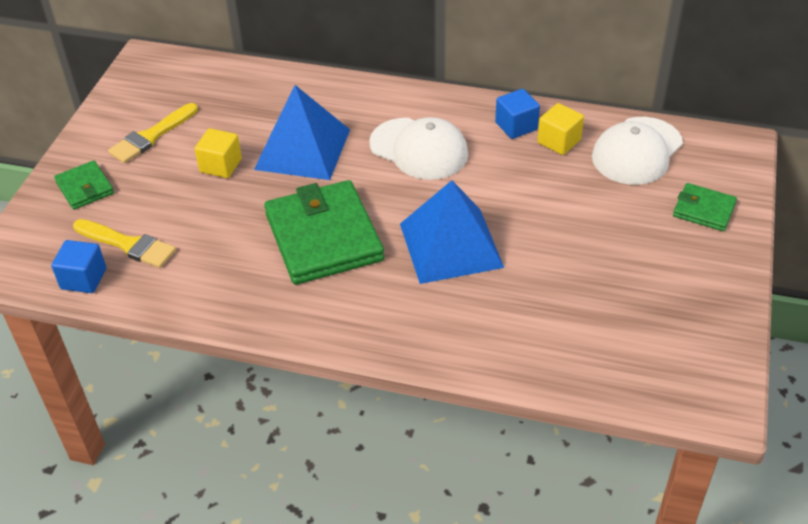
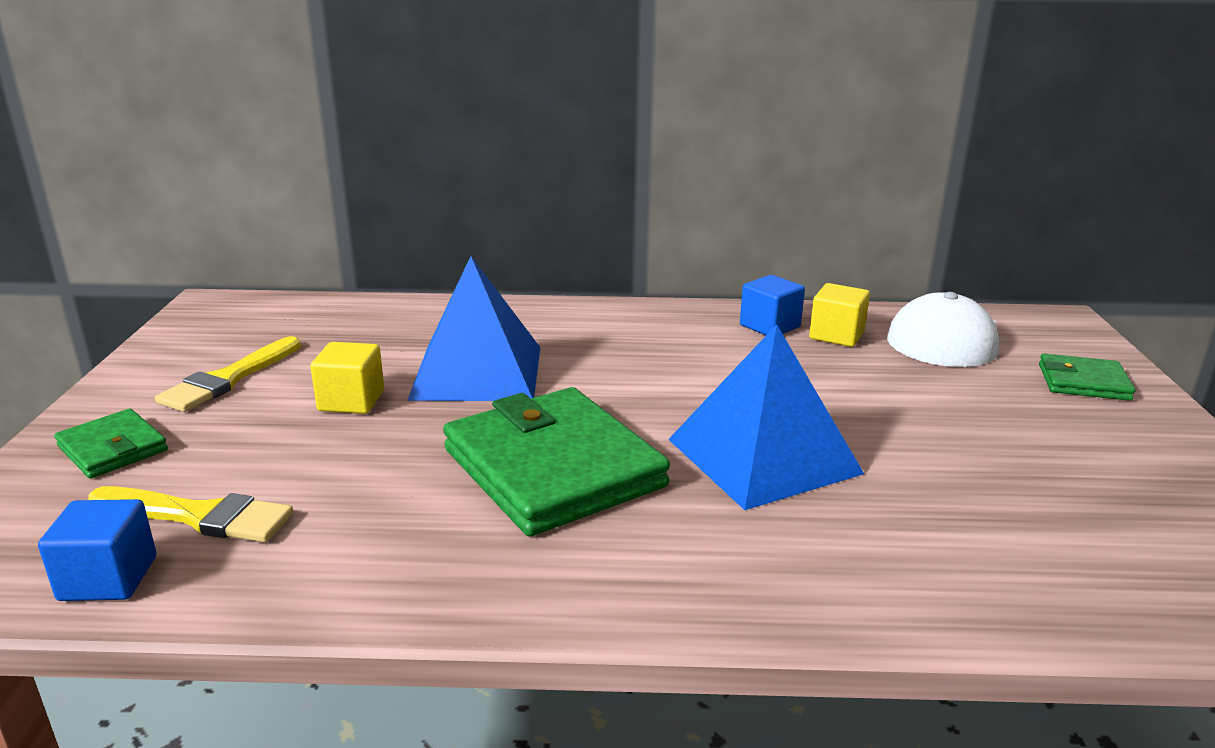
camera: 15 degrees left, 20 degrees down
(419, 149) = (651, 358): white cap -> none

